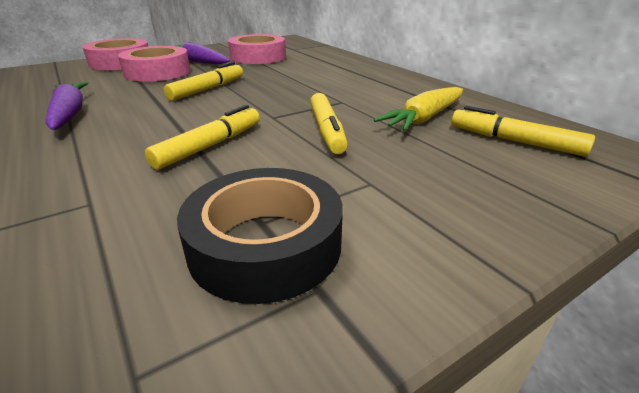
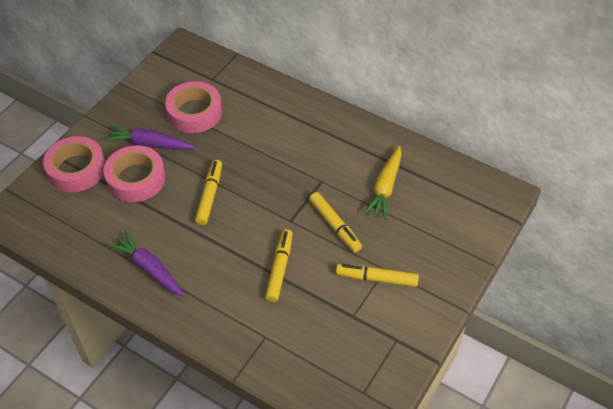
camera: 25 degrees left, 20 degrees up
(265, 244) = (364, 328): black tape -> none
(514, 141) = (443, 199): yellow marker -> yellow marker (377, 278)

